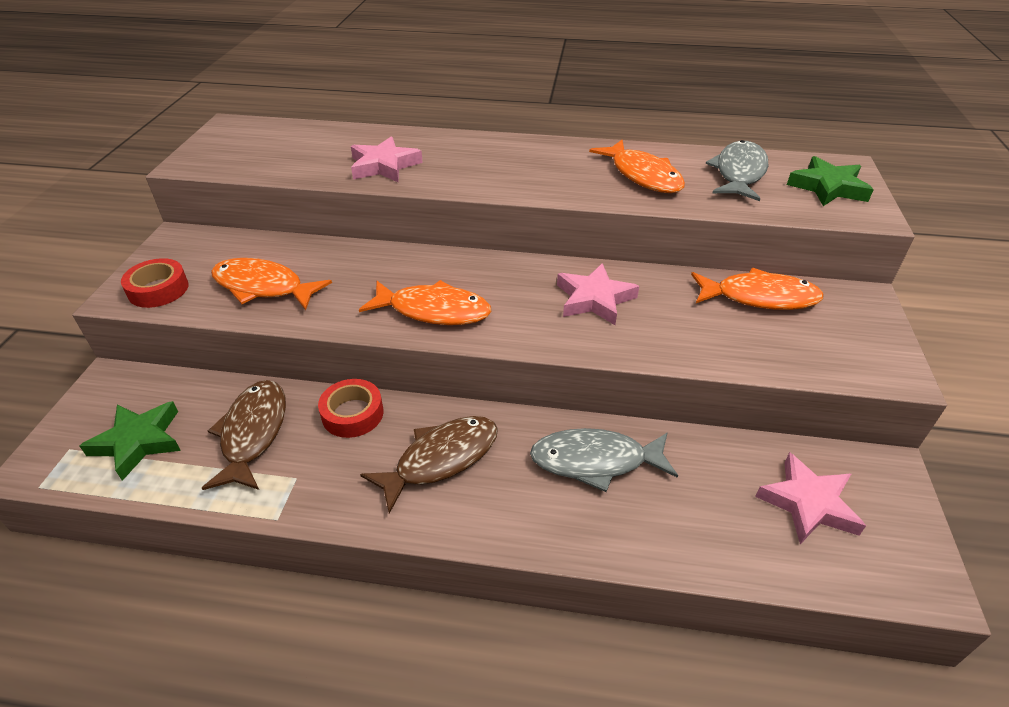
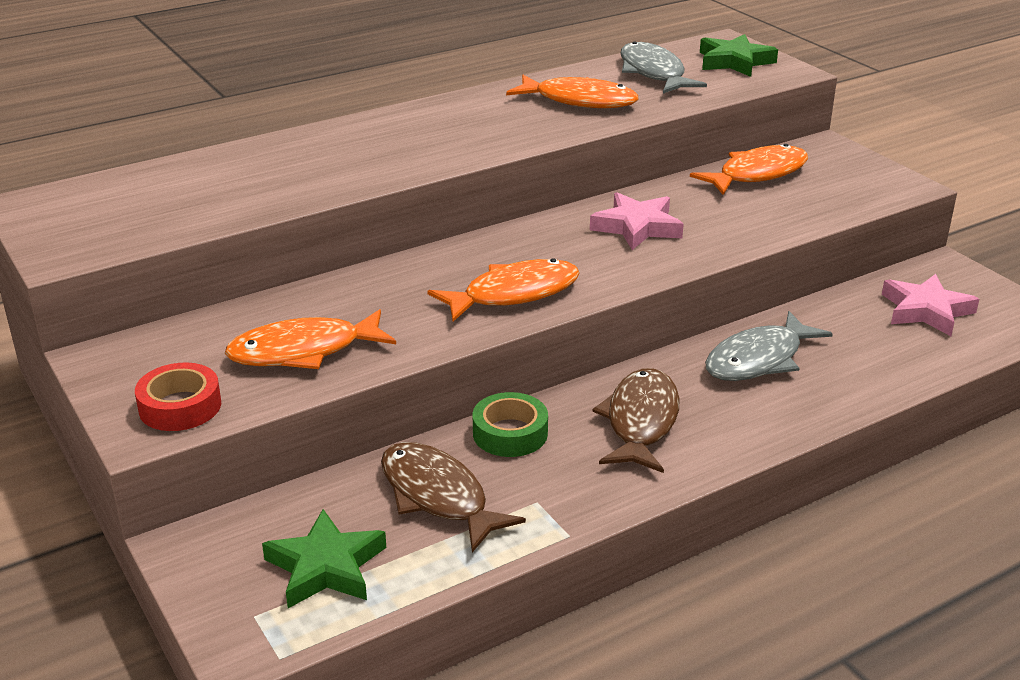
camera: 40 degrees left, 10 degrees down
(352, 414) = (510, 433): red tape -> green tape
(384, 166) = (314, 176): pink star -> none

